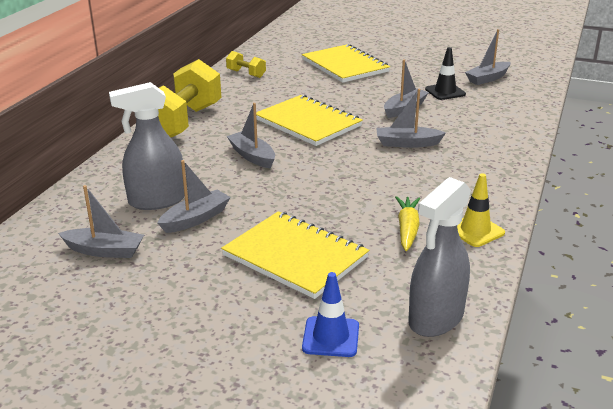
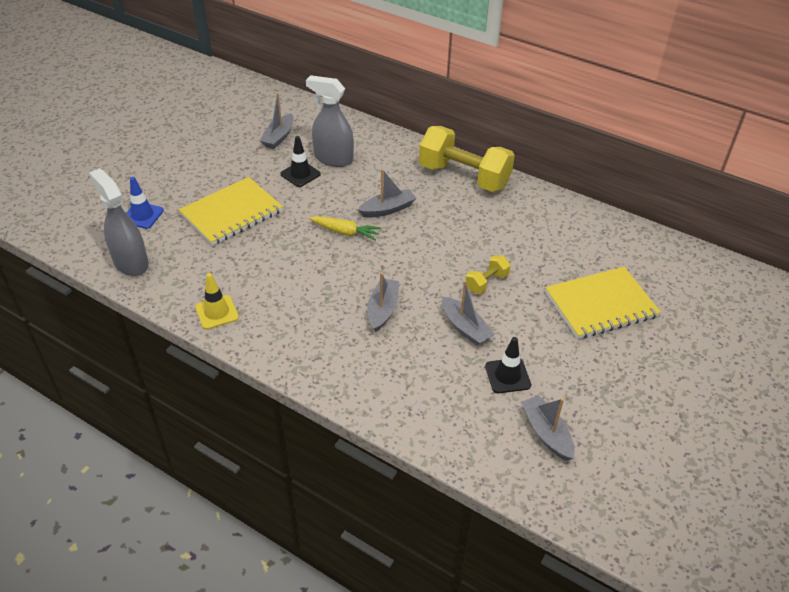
camera: 100 degrees right, 15 degrees up
(156, 201) = (333, 158): grey spray bottle -> grey spray bottle turned 60 degrees counterclockwise
(195, 219) = (300, 174): grey boat -> black traffic cone
(246, 74) = (580, 224): yellow dumbbell -> yellow dumbbell (486, 282)
(308, 123) = (446, 251): yellow notebook -> none
(407, 229) = (237, 274): yellow carrot -> yellow carrot (345, 232)

